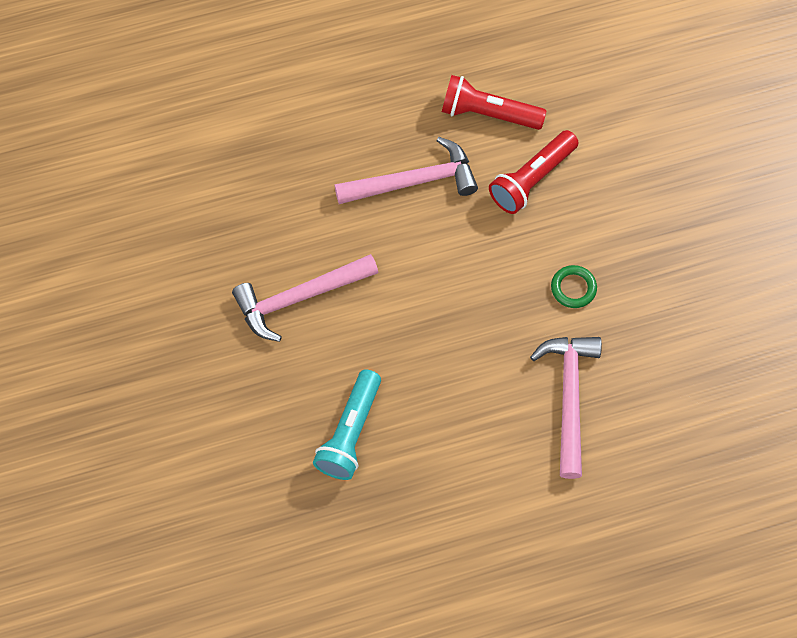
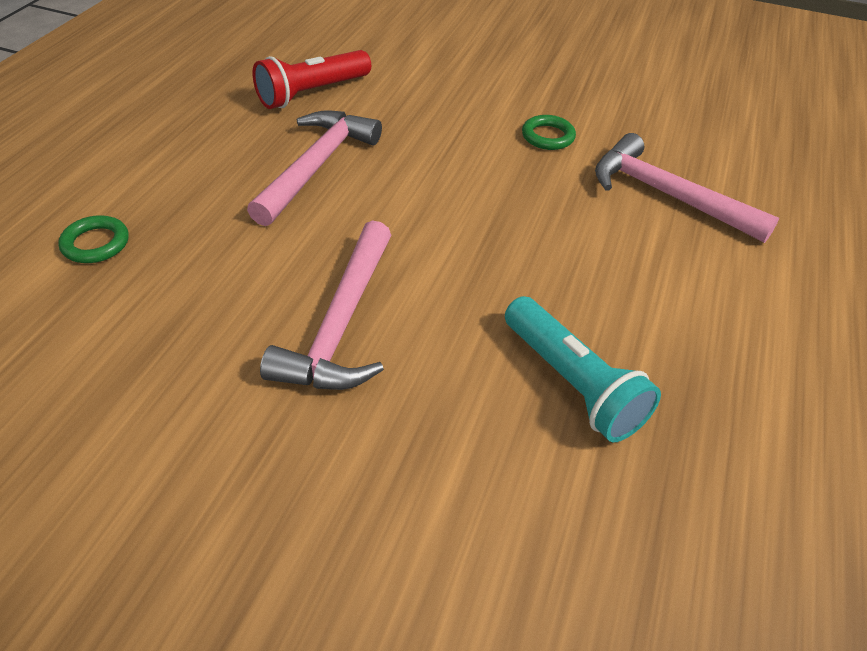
camera: 55 degrees left, 20 degrees down
(254, 136) = (96, 243): none -> green ring
(531, 179) = (409, 104): red flashlight -> none

